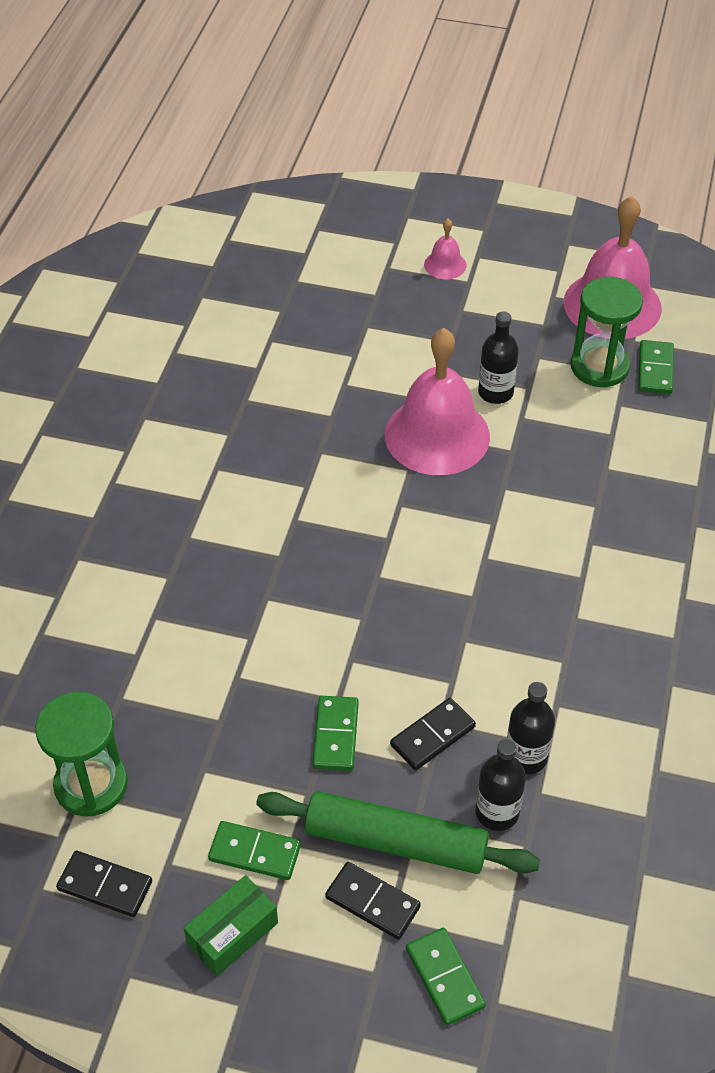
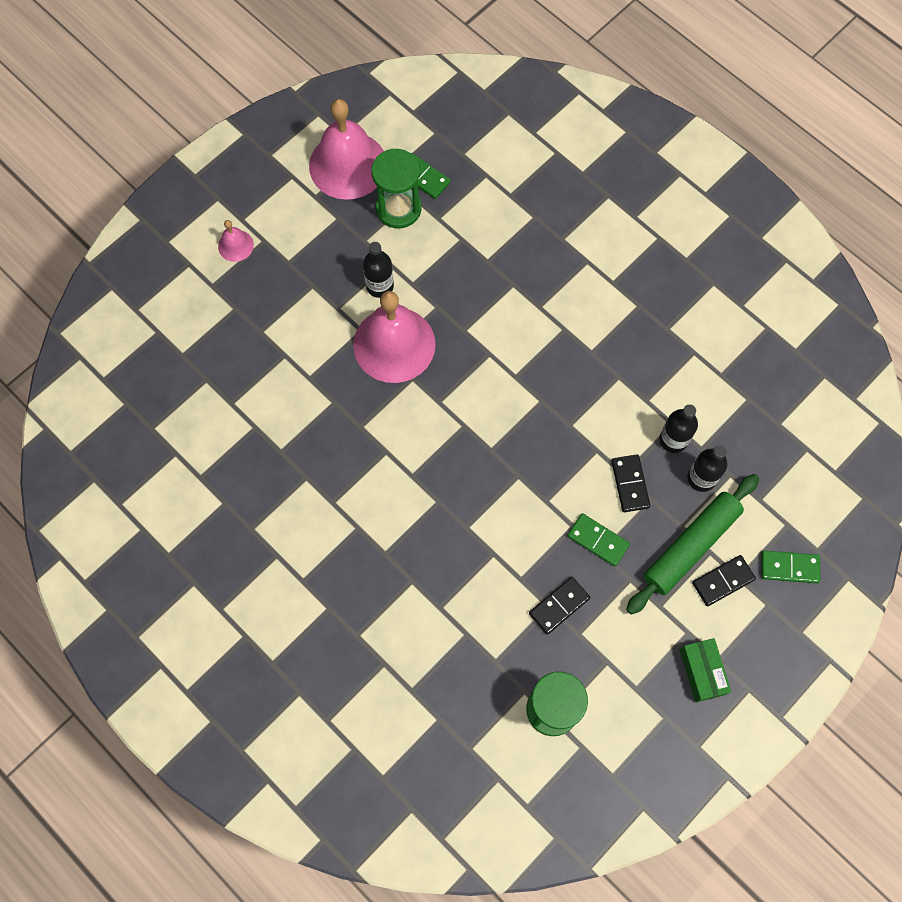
camera: 60 degrees left, 20 degrees up
(105, 886) = (631, 733): black domino -> black domino (559, 606)
(255, 852) = (655, 631): green domino -> none

